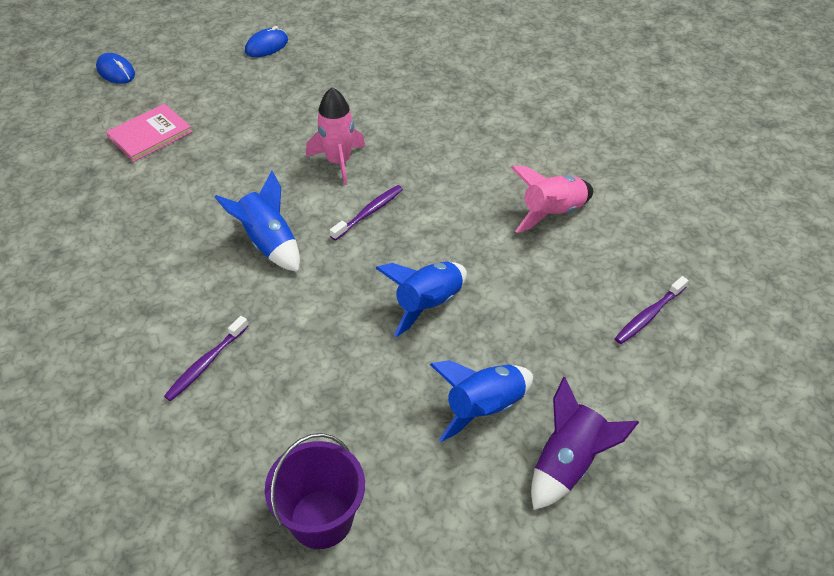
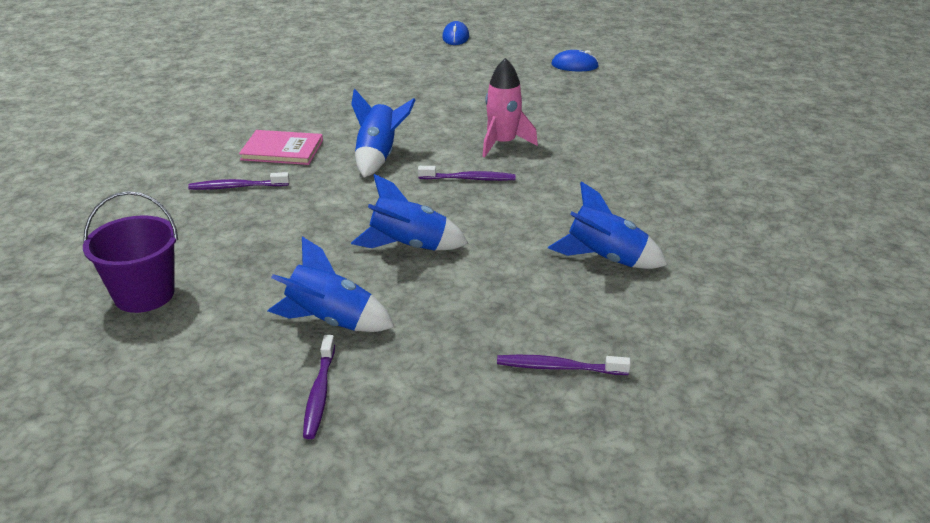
camera: 50 degrees right, 15 degrees down
(150, 134) = (416, 73): pink book -> pink book (282, 150)
(552, 213) = (605, 259): pink rocket -> blue rocket
(568, 463) = (319, 393): purple rocket -> purple toothbrush

